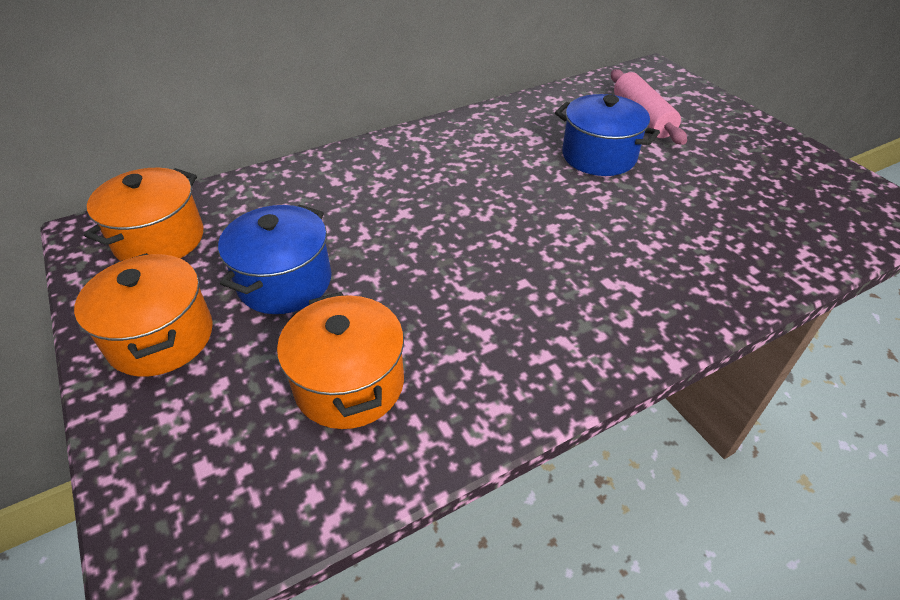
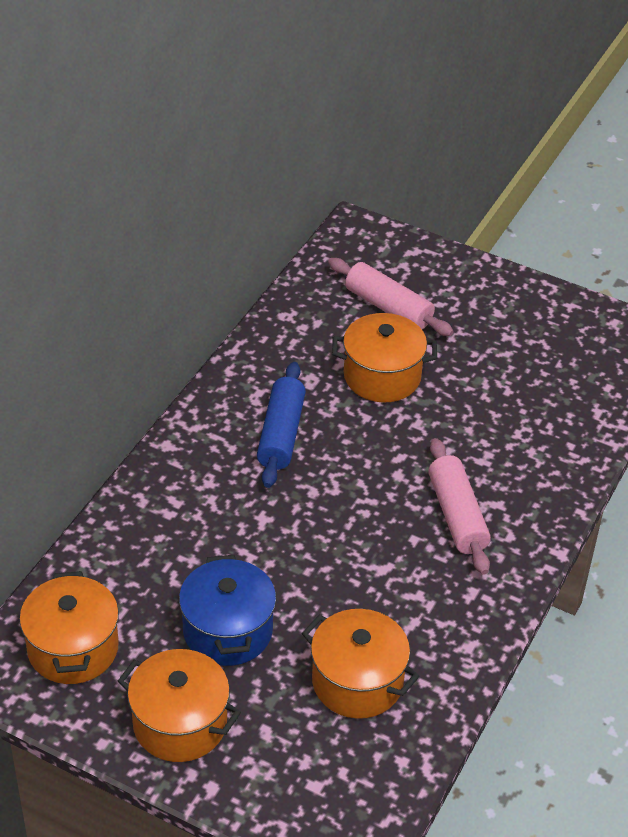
camera: 35 degrees left, 0 degrees up
(476, 164) = (281, 434): none -> blue rolling pin
(584, 280) = (457, 515): none -> pink rolling pin
(599, 156) = (382, 376): blue pot -> orange pot

